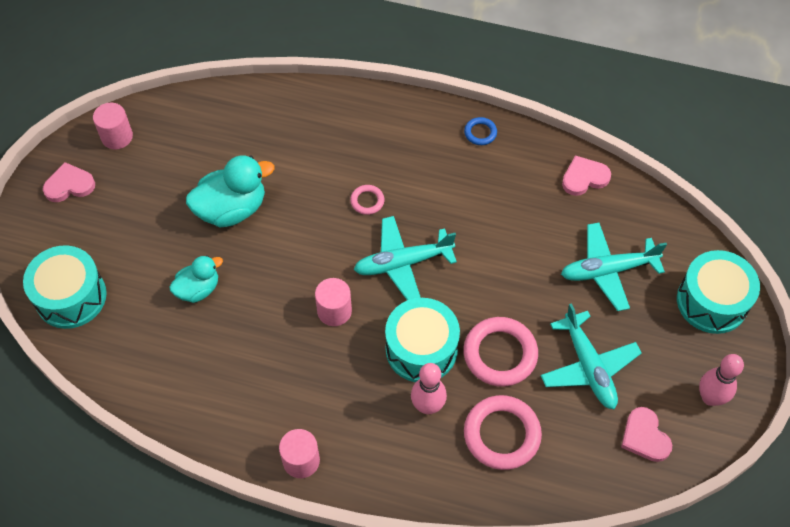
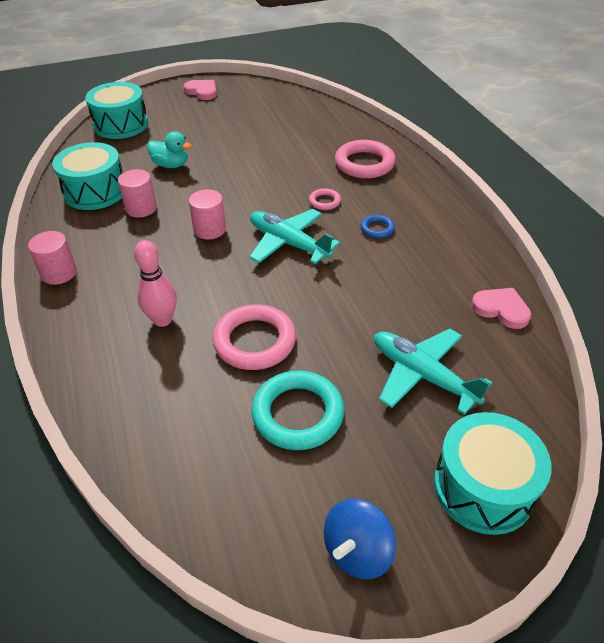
camera: 55 degrees right, 15 degrees down
(117, 137) = (255, 91): pink cylinder -> pink cylinder (141, 208)
(232, 209) = (249, 150): turquoise duck -> none
(421, 349) = (216, 290): turquoise drum -> turquoise drum (95, 191)
(480, 133) = (460, 227): blue ring -> blue ring (377, 229)
(502, 434) = (169, 383): pink ring -> pink ring (364, 164)
(588, 367) = (298, 414): turquoise plane -> turquoise ring
(644, 437) = (253, 507): pink heart -> none
(710, 397) = (357, 551): pink bowling pin -> blue spinning top

